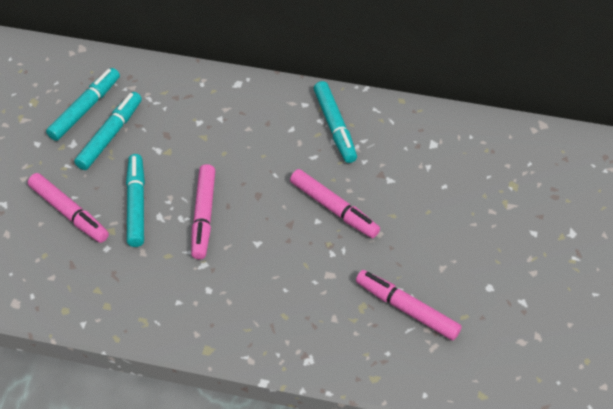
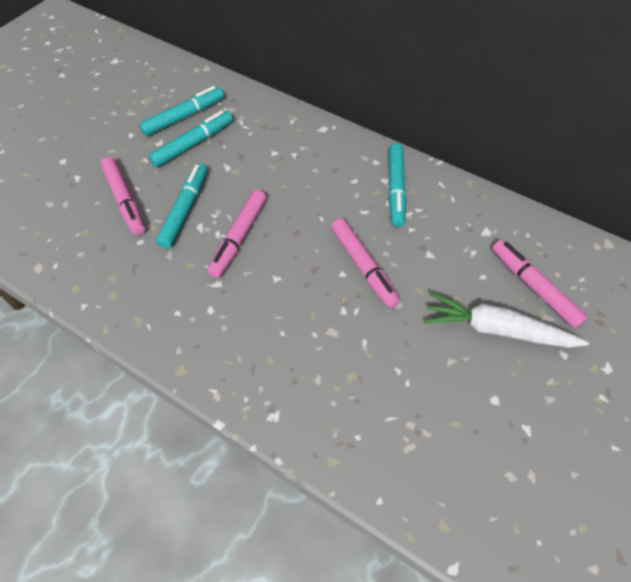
camera: 20 degrees right, 5 degrees up
(406, 309) = (396, 395): pink marker -> pink marker (533, 287)
(471, 229) = (496, 329): none -> white carrot

